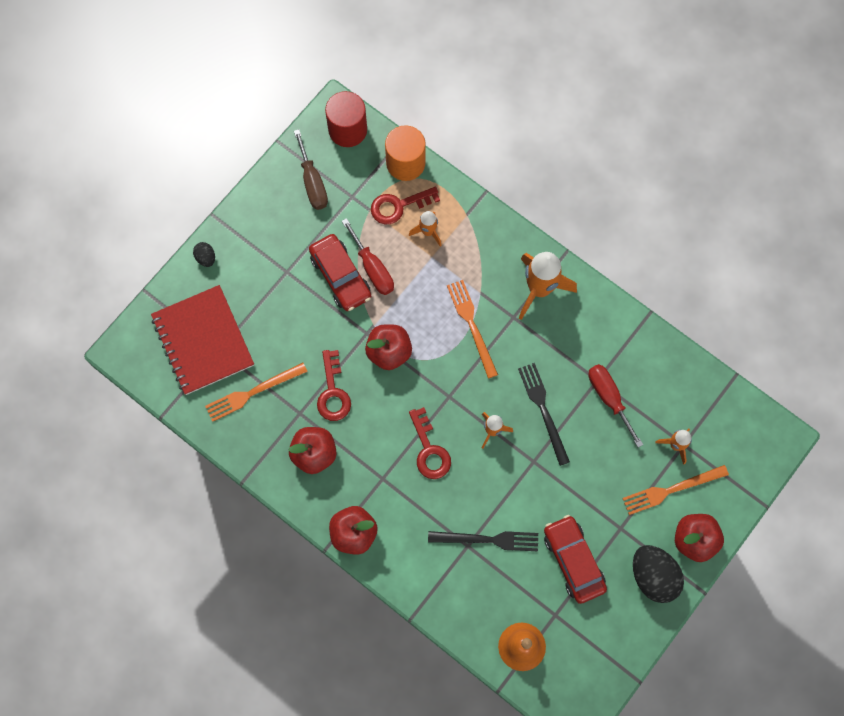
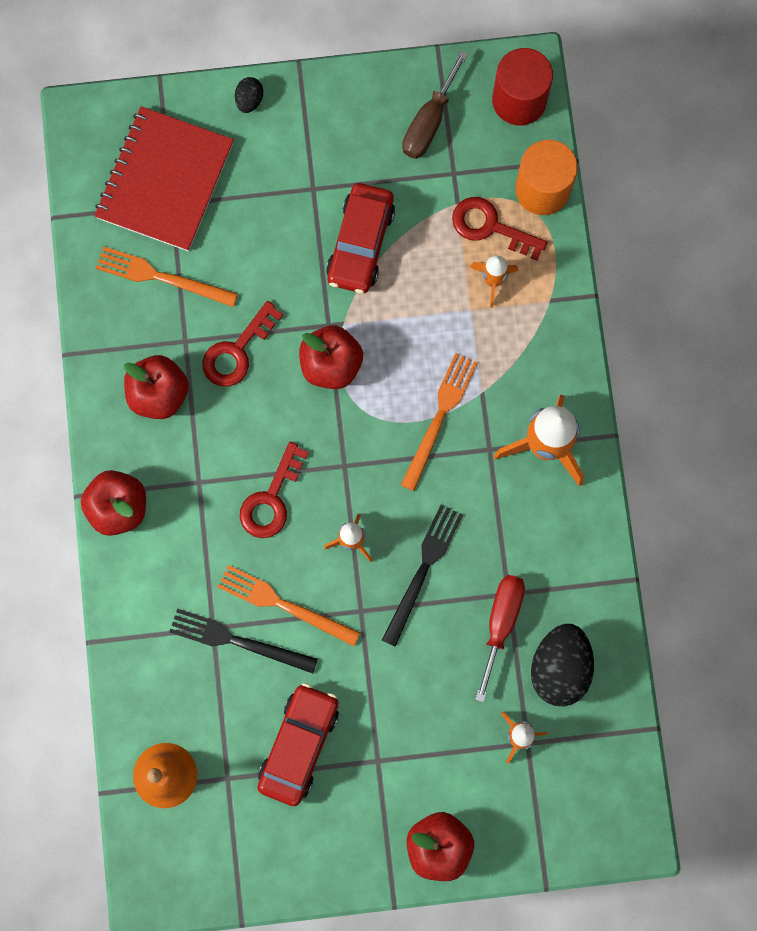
camera: 45 degrees right, 5 degrees up
(372, 268) = (400, 265): red screwdriver -> none
(487, 539) = (238, 641): black fork -> black fork turned 150 degrees clockwise
(653, 576) = (360, 839): black egg -> black egg (559, 667)
(671, 490) = (467, 775): orange fork -> orange fork (283, 605)

